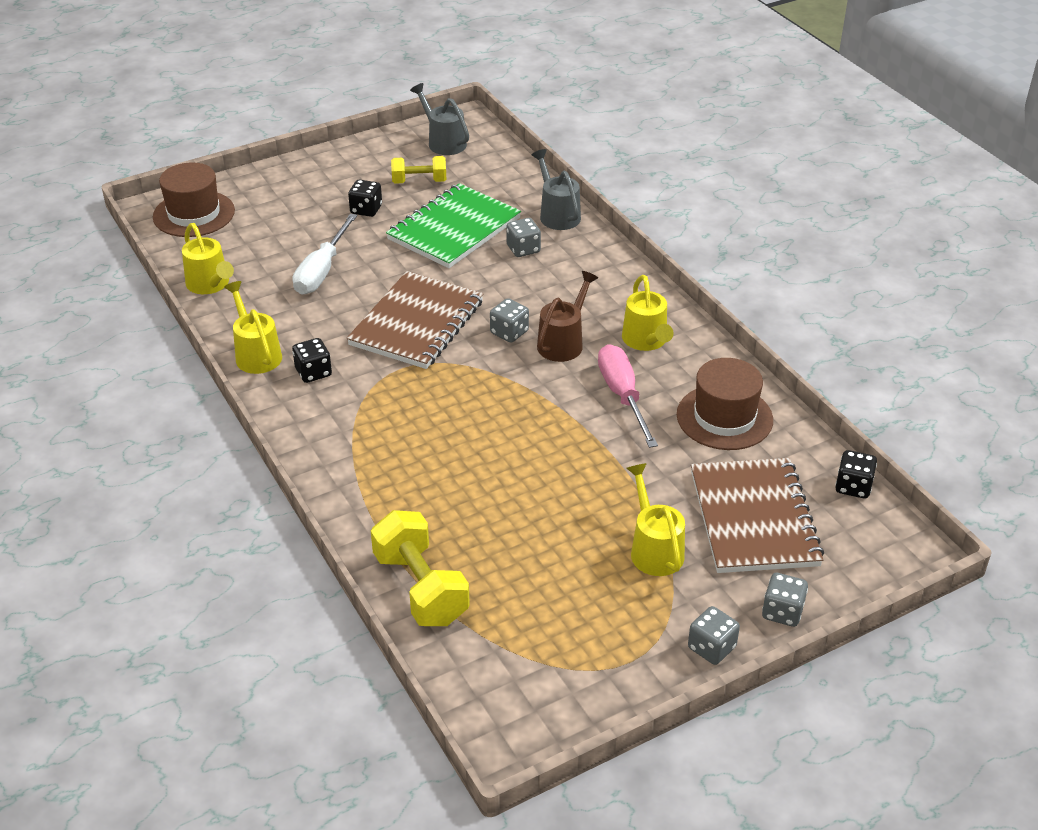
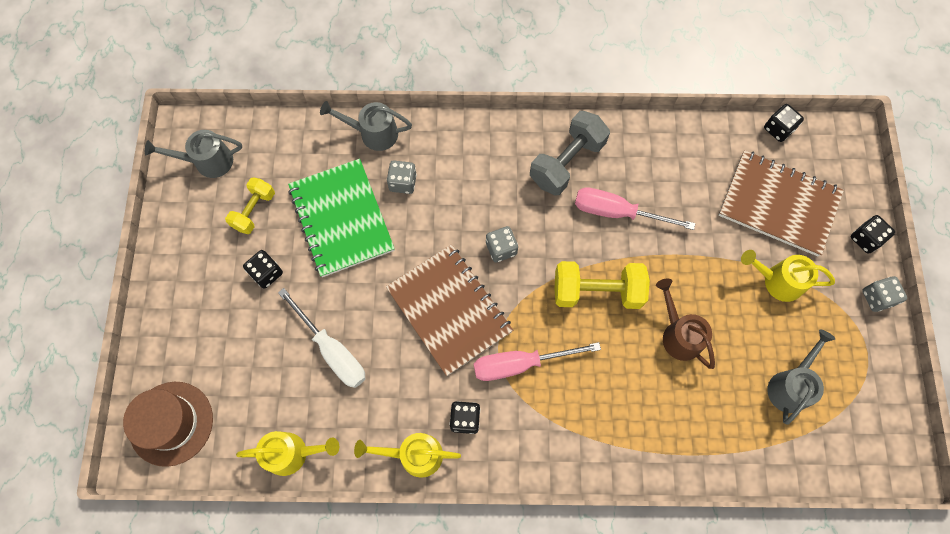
camera: 60 degrees left, 30 degrees up
(397, 387) = (520, 364): none -> pink screwdriver
(421, 588) = (744, 453): yellow dumbbell -> yellow dumbbell (597, 291)
(532, 602) = (790, 385): none -> grey watering can
(564, 342) = (535, 217): brown watering can -> brown watering can (678, 334)
(646, 341) = (566, 162): yellow watering can -> grey dumbbell
(724, 417) = (674, 162): brown hat -> none
(782, 612) = (865, 239): grey dice -> black dice

